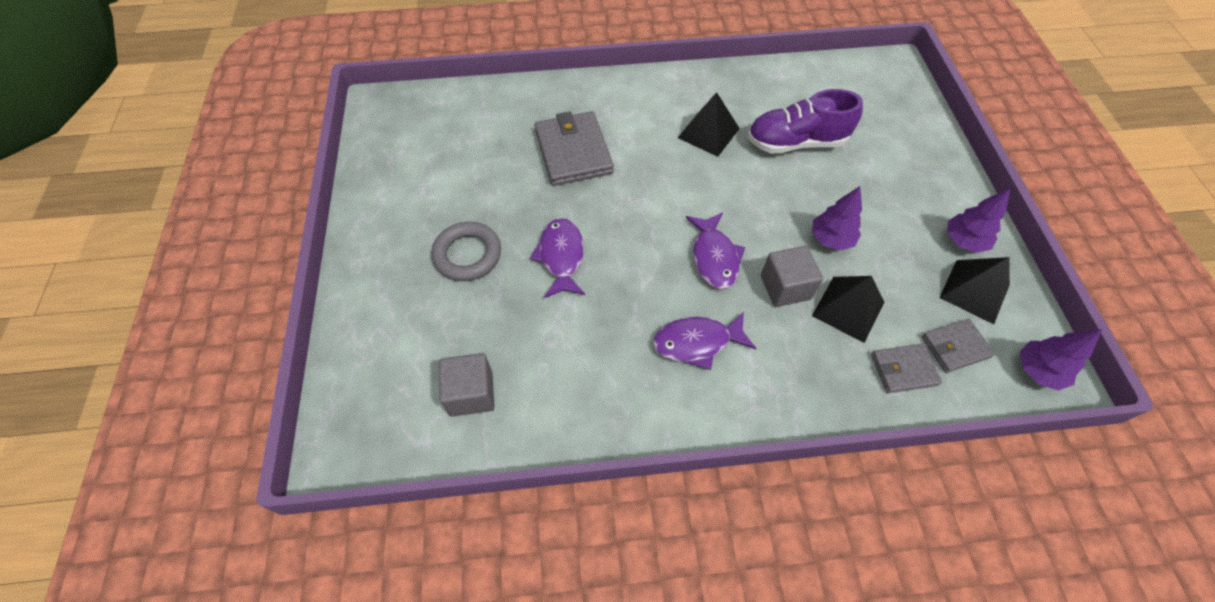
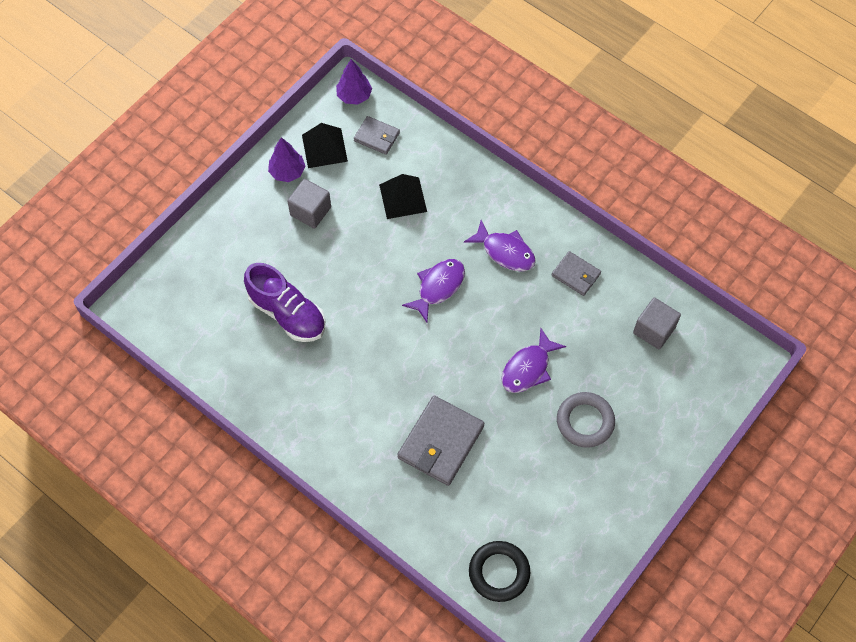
camera: 135 degrees left, 5 degrees up
(442, 112) = (499, 572): none -> black ring
(708, 133) = (333, 373): black pyramid -> none
(785, 287) = (421, 237): grey cube -> grey cube (310, 211)
(831, 239) = (358, 238): purple tree -> none
(903, 370) = (417, 150): grey wallet -> grey wallet (576, 275)

